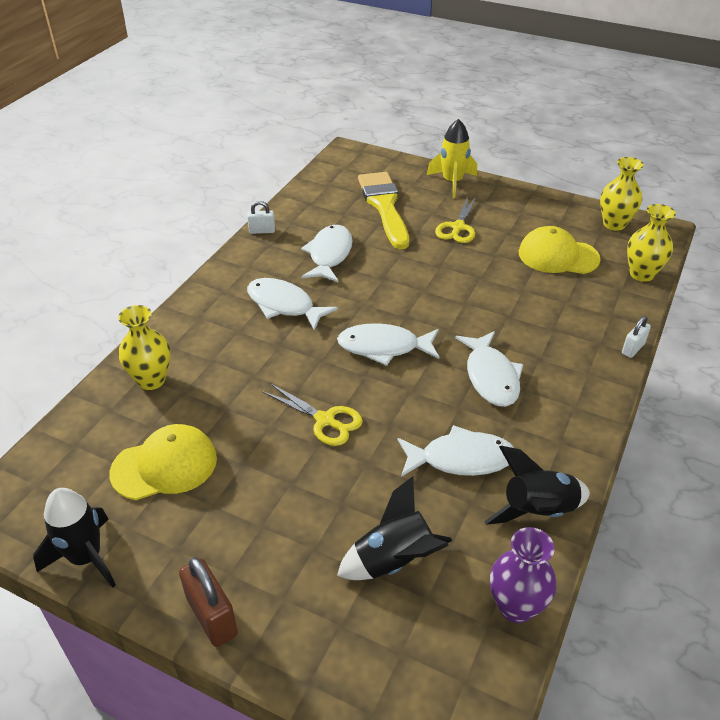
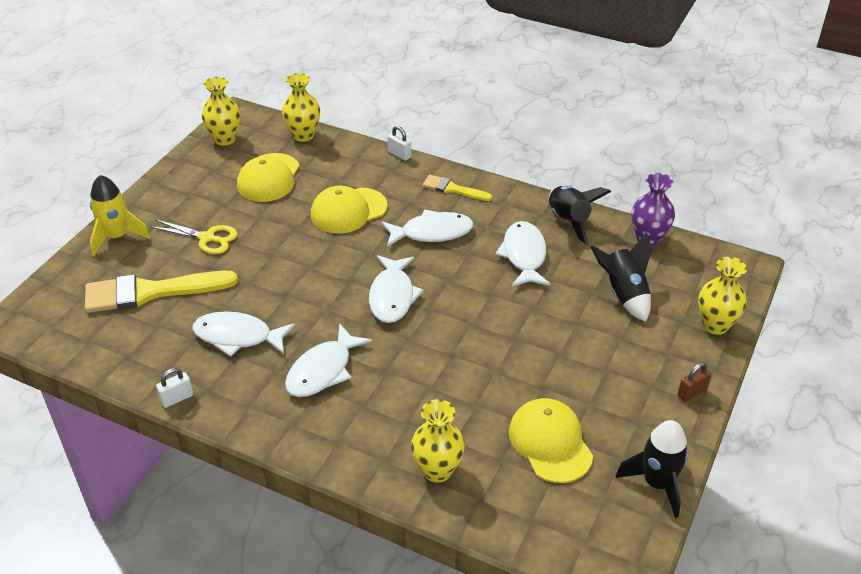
camera: 90 degrees left, 0 degrees up
(212, 616) = (691, 393): brown padlock -> brown padlock, size x0.61
(262, 231) = (177, 398): white padlock -> white padlock turned 60 degrees clockwise
(325, 420) = (487, 334): yellow scissors -> none
(333, 670) = (715, 325): none -> yellow vase
(516, 312) = (348, 211): none -> yellow cap
(577, 395) = (453, 189): none -> yellow brush

